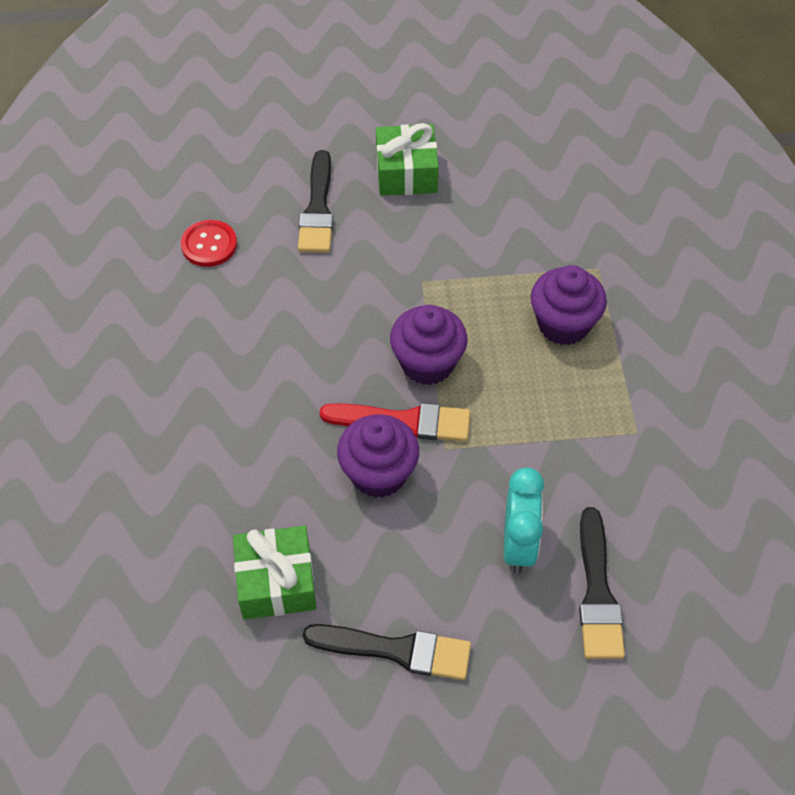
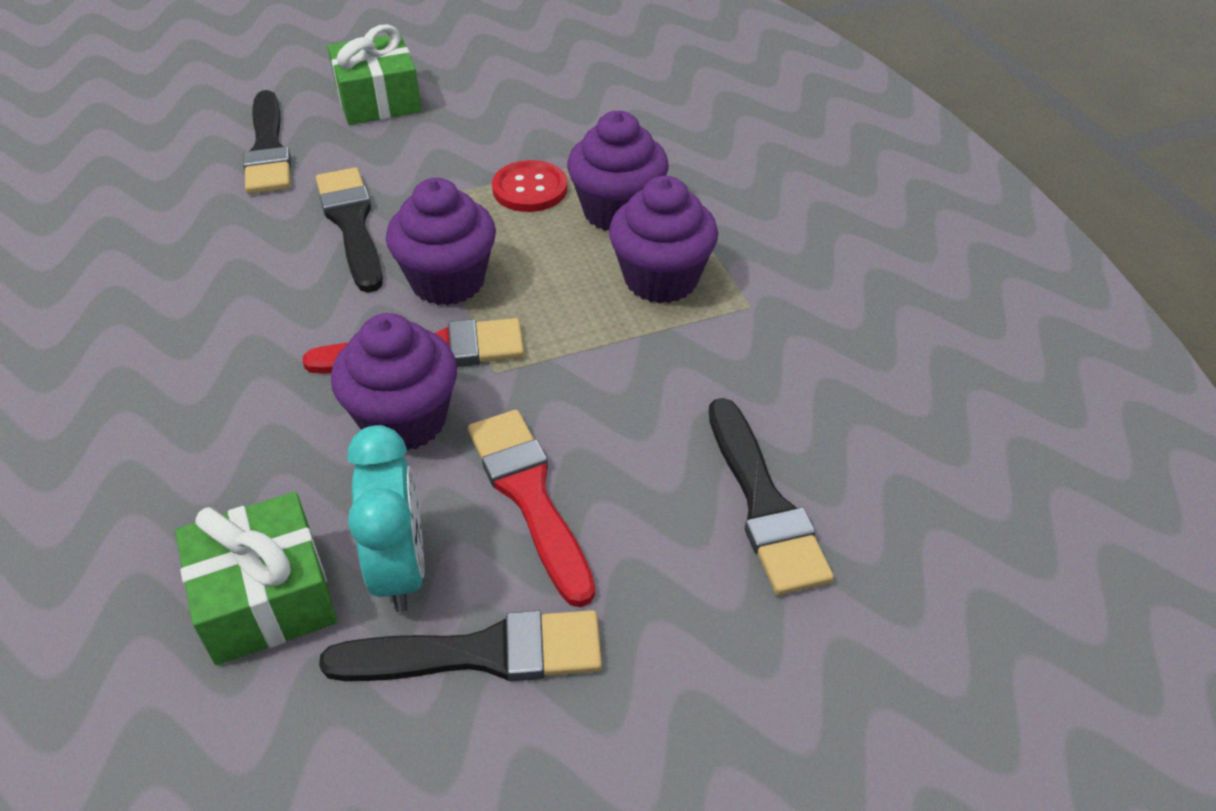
camera: 15 degrees left, 10 degrees down
(209, 245) = (120, 207): red button -> red button (530, 189)
(368, 295) = (351, 224): none -> black brush
(448, 550) = (529, 496): none -> red brush
(518, 544) = (631, 467): turquoise clock -> turquoise clock (400, 569)
(579, 395) = (661, 279): none -> purple cupcake

